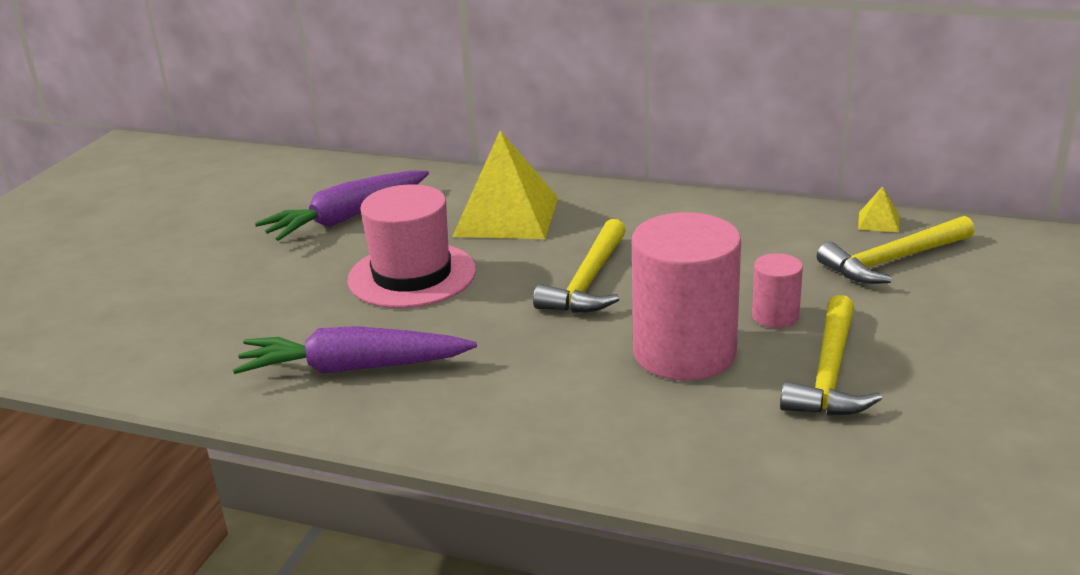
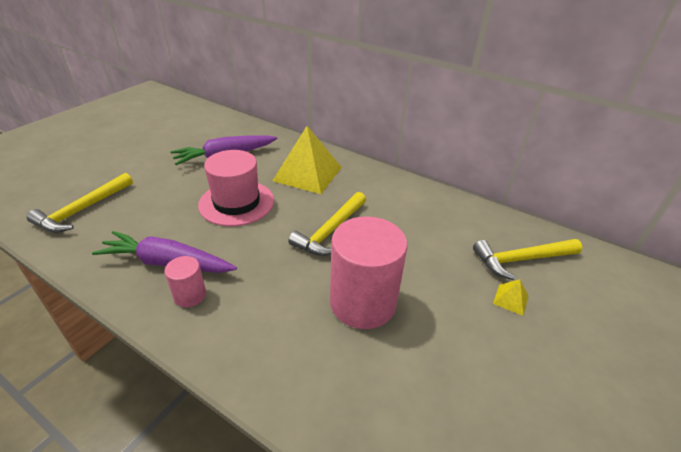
camera: 10 degrees right, 10 degrees up
(775, 316) = (431, 287): pink cylinder -> pink cylinder (190, 295)
(829, 373) = (449, 347): yellow hammer -> yellow hammer (82, 210)
(878, 222) = (521, 226): yellow pyramid -> yellow pyramid (510, 299)

